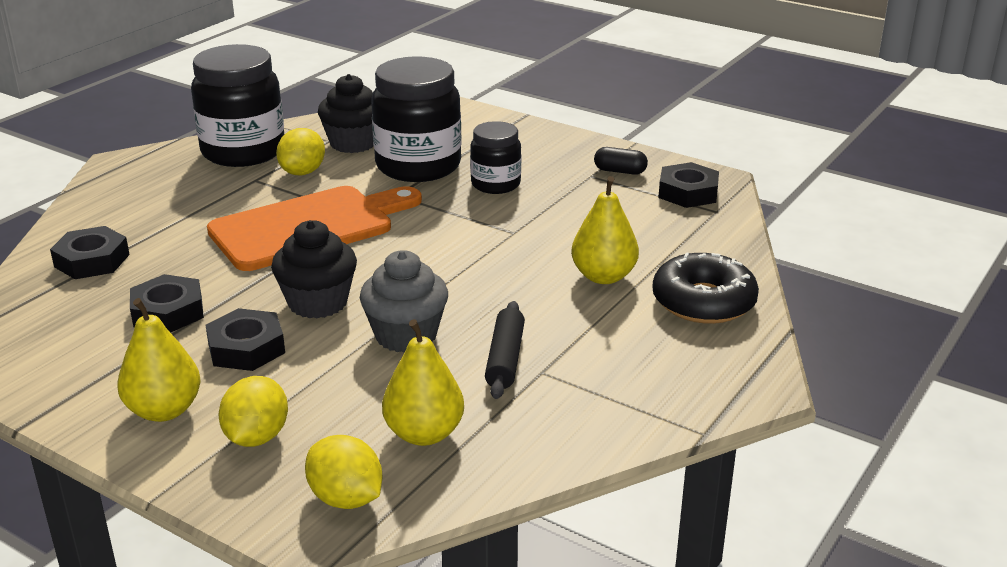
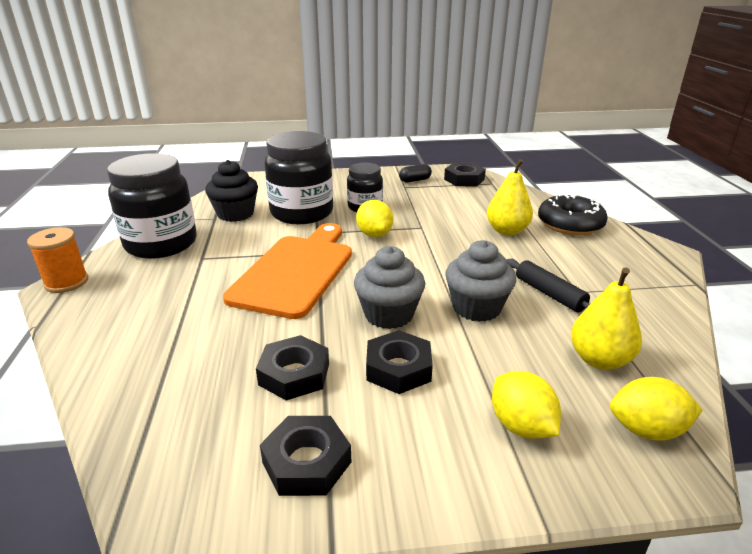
camera: 40 degrees left, 0 degrees up
(92, 260) = (158, 368): black nut -> black nut (307, 462)
(128, 160) = (66, 282): none -> orange spool
(164, 410) = (425, 450): yellow pear -> none
(303, 172) = (230, 241): yellow lemon -> yellow lemon (374, 234)
(318, 303) = (389, 314): black cupcake -> grey cupcake

